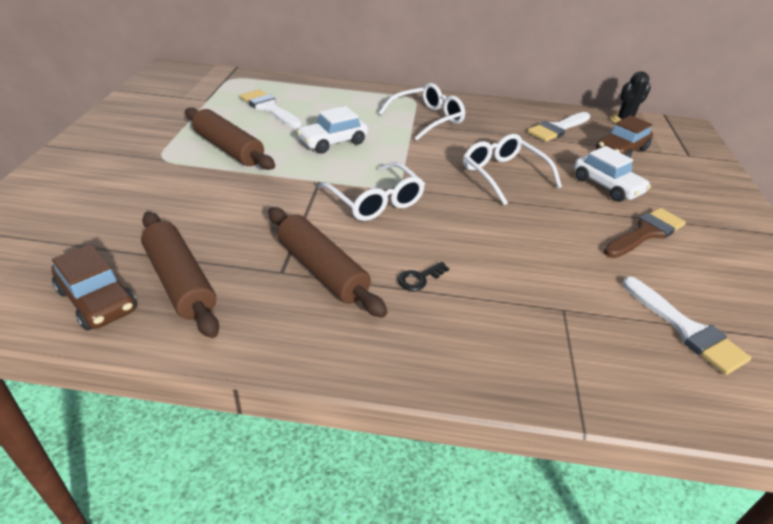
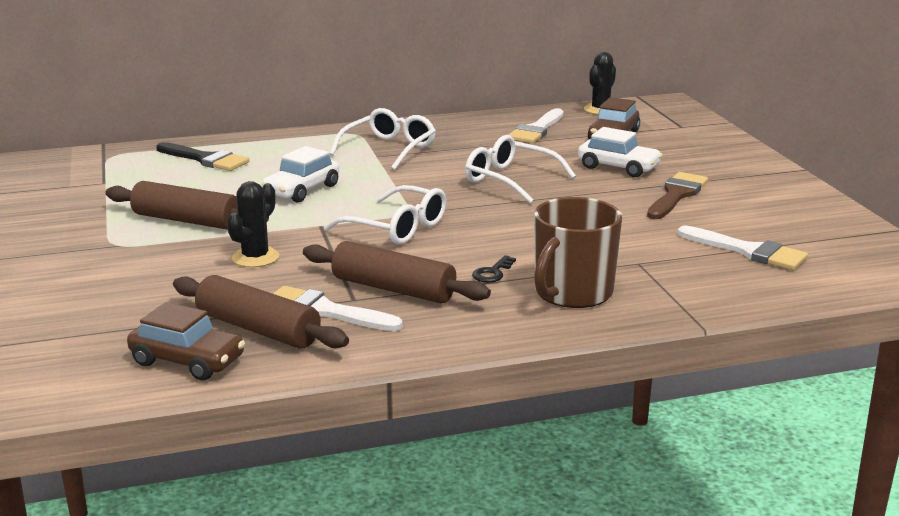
camera: 20 degrees left, 15 degrees down
(244, 200) = (255, 257): none -> black cactus
(269, 108) = (193, 175): white brush -> white brush (324, 311)
(290, 96) = (205, 159): none -> black brush
(476, 329) = (572, 292): none -> brown mug

